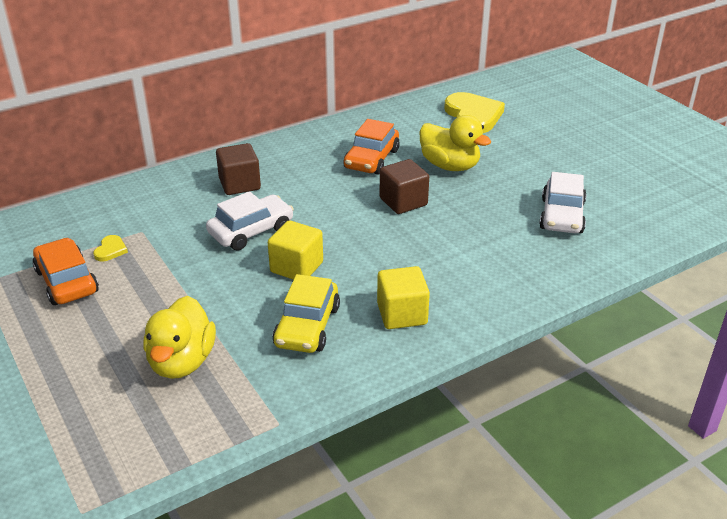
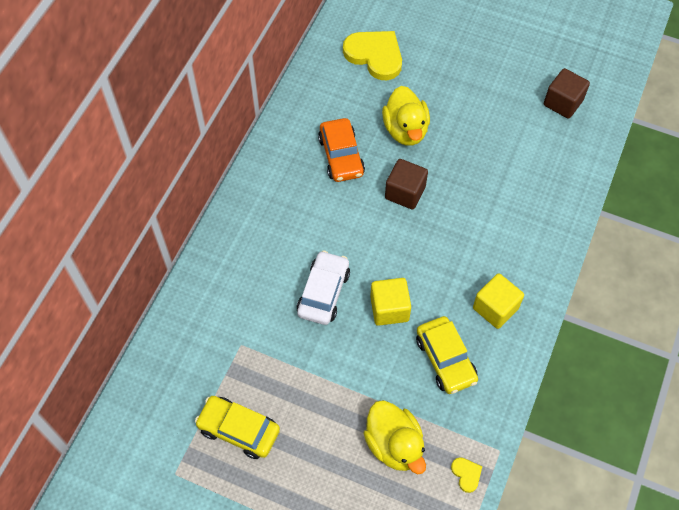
camera: 35 degrees left, 25 degrees up
(67, 281) = (238, 430): orange car -> yellow car
(110, 250) = (238, 379): yellow heart -> yellow heart (466, 474)
(239, 184) = (266, 246): brown cube -> brown cube (563, 103)
(450, 166) = (405, 130): yellow duck -> yellow duck turned 75 degrees clockwise
(562, 216) = (523, 142): white car -> none

